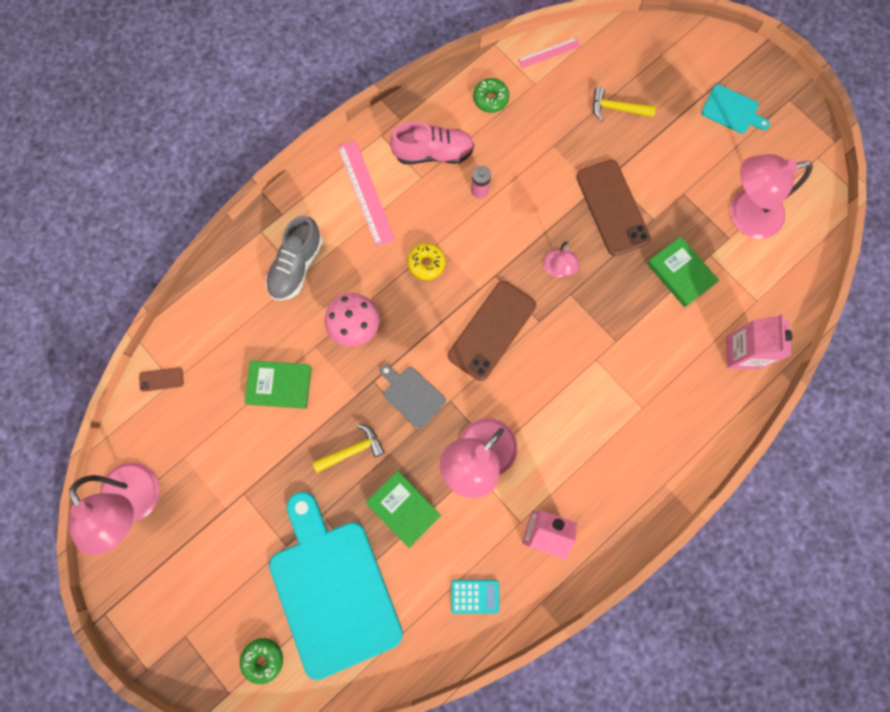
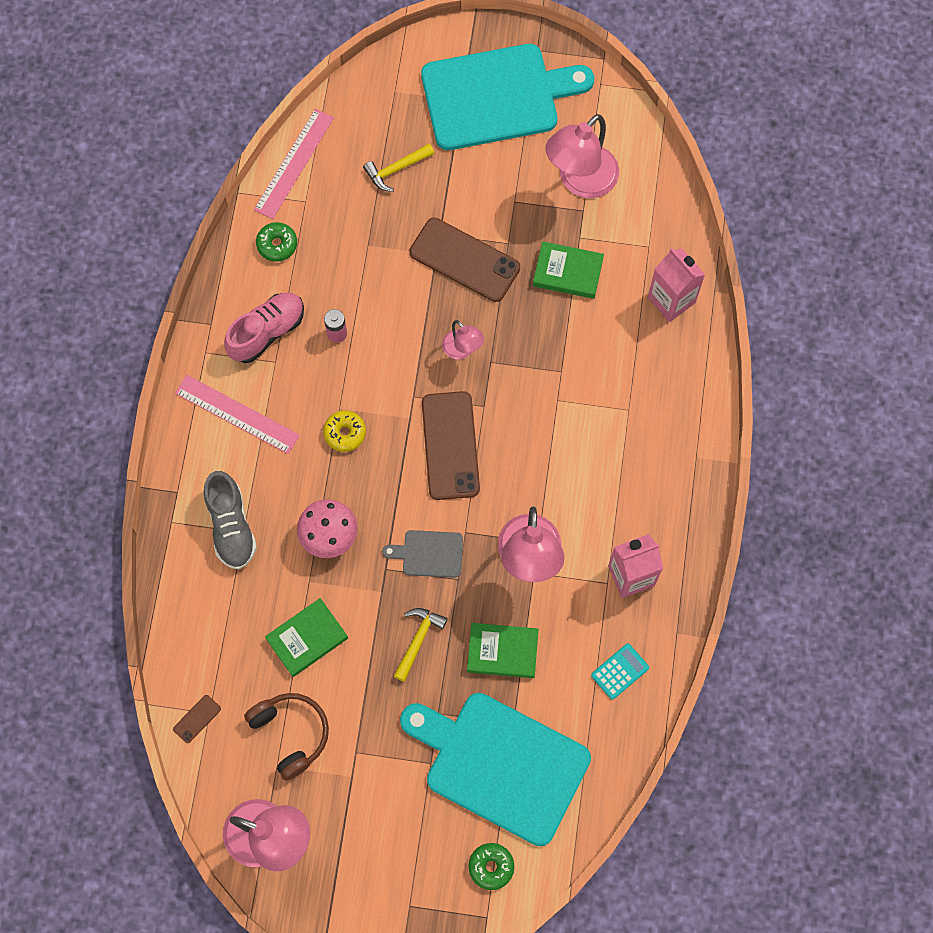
camera: 40 degrees left, 5 degrees down
(212, 442) = (290, 734): none -> brown headphones
(549, 53) = (294, 163): pink ruler -> pink ruler, size x1.73
(732, 110) = (496, 96): turquoise cutting board -> turquoise cutting board, size x2.30

